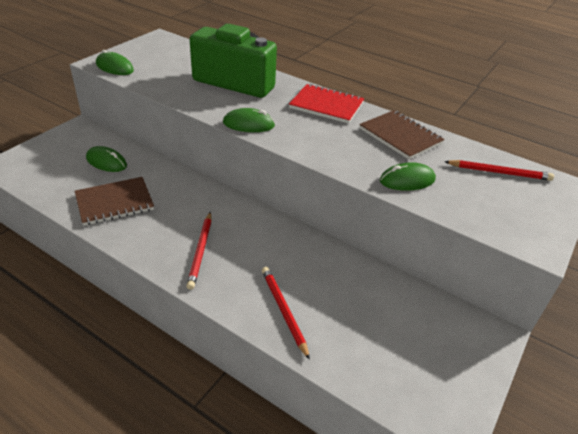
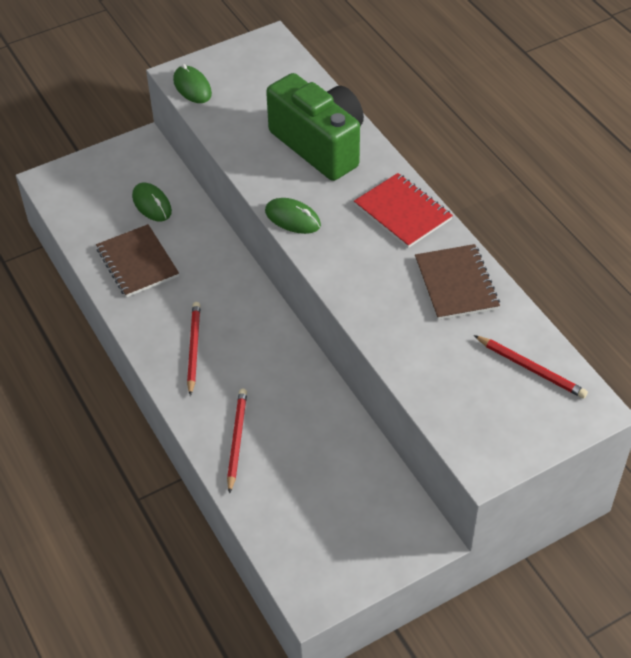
camera: 30 degrees right, 10 degrees up
(114, 202) = (137, 262): brown notebook -> brown notebook turned 60 degrees clockwise
(200, 251) = (194, 349): red pencil -> red pencil turned 150 degrees clockwise
(407, 180) = (413, 346): green mouse -> none

